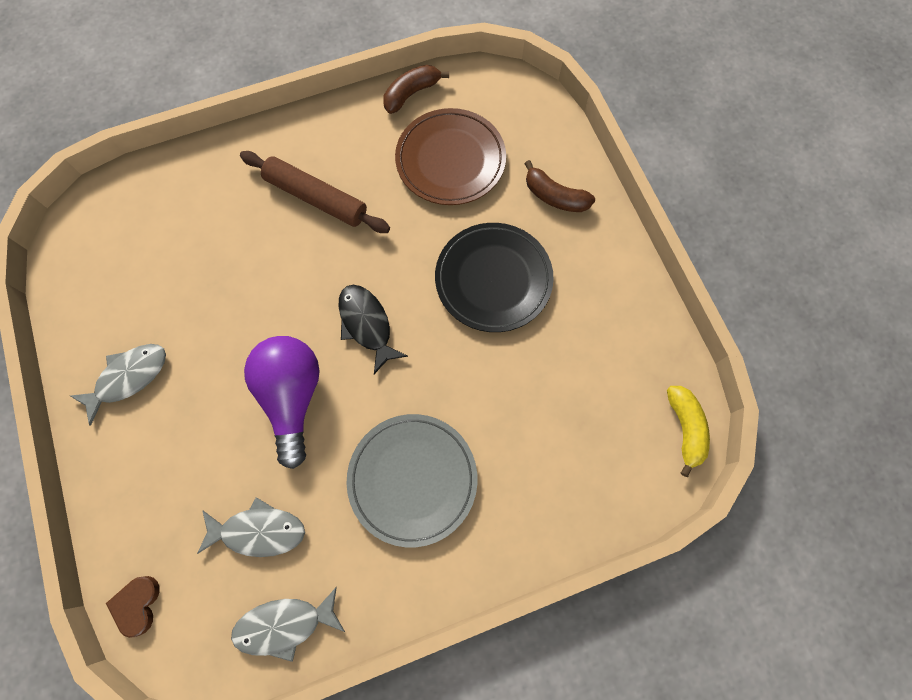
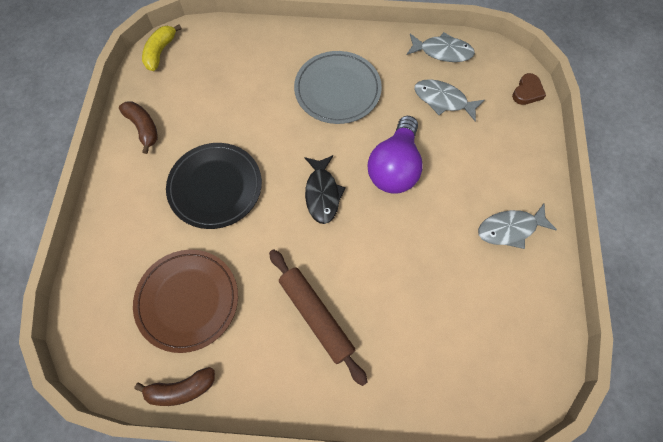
camera: 155 degrees left, 5 degrees down
(555, 196) = (128, 230): brown banana -> brown banana (143, 128)

